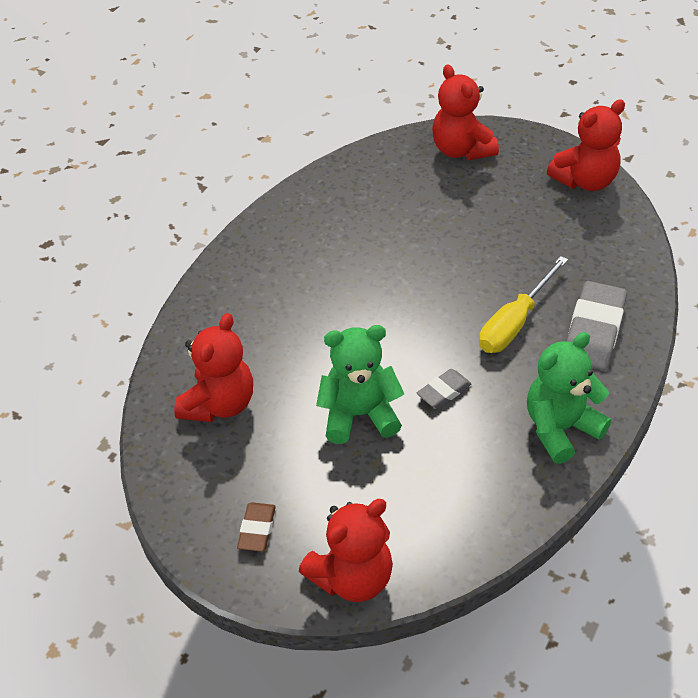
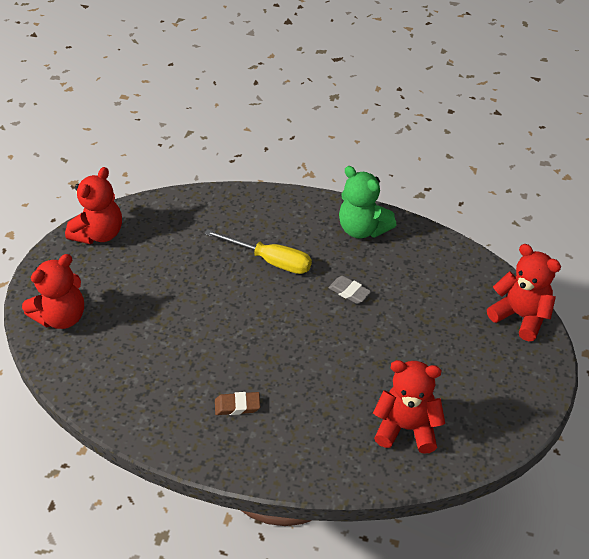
camera: 105 degrees left, 0 degrees up
(257, 529) = (508, 375): brown eraser -> brown eraser (237, 406)
(359, 415) = (387, 336): green teddy bear -> none
(585, 181) = (99, 233): red teddy bear -> red teddy bear turned 75 degrees clockwise
(594, 330) = (267, 218): grey eraser -> none

